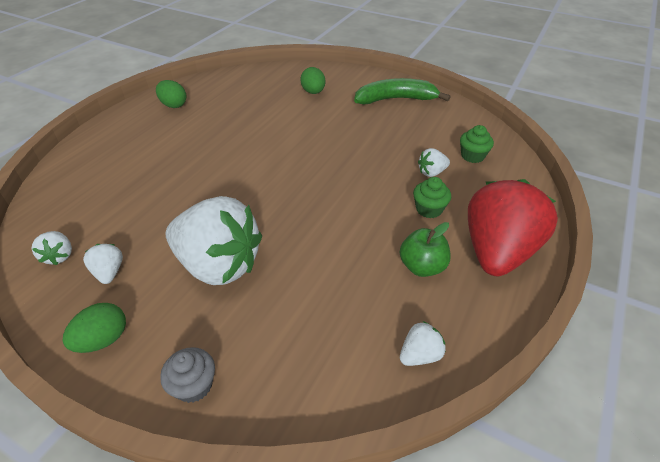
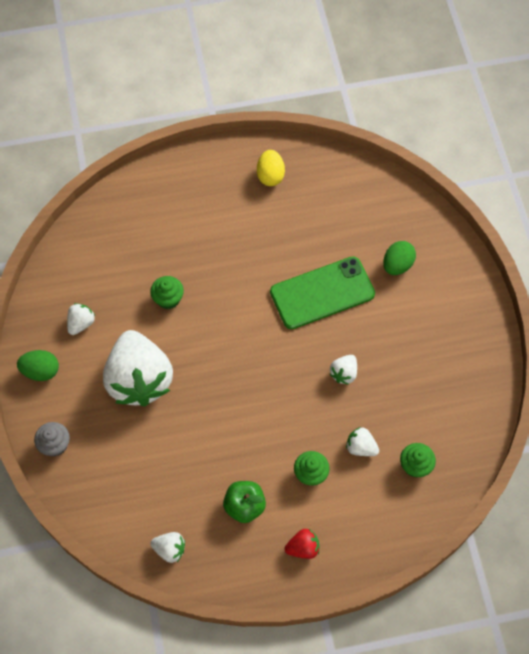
camera: 50 degrees right, 20 degrees up
(59, 256) = (67, 281): white strawberry -> white strawberry (344, 373)
(173, 105) = (270, 176): green egg -> yellow egg
(177, 202) = (168, 299): none -> green cupcake
(289, 128) = (322, 293): none -> green phone
(395, 99) = (453, 344): green banana -> none
(497, 252) = (303, 548): red strawberry -> red strawberry, size x0.41

